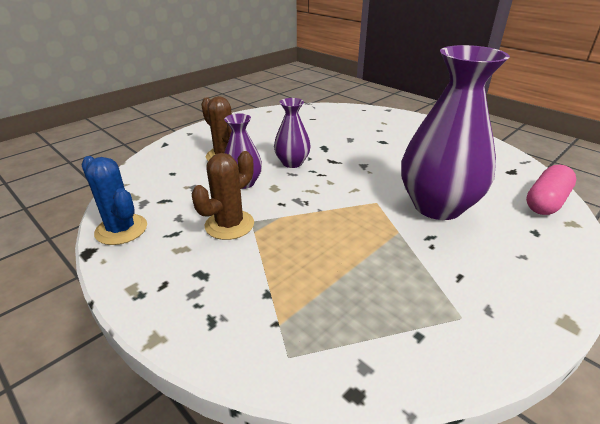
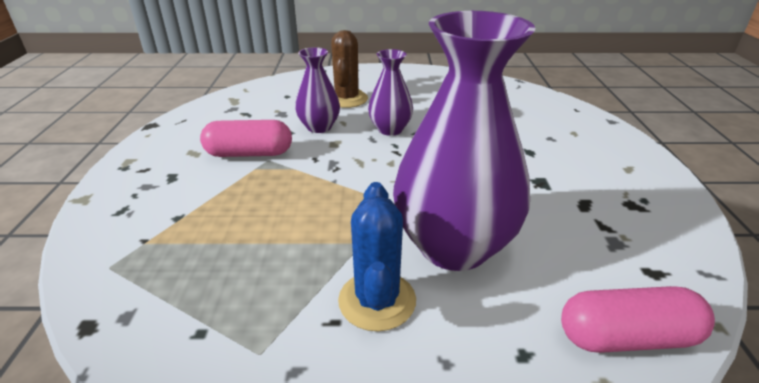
camera: 45 degrees right, 0 degrees up
(121, 229) = (189, 120): blue cactus -> blue cactus (377, 300)
(229, 225) = (249, 153): brown cactus -> pink capsule

